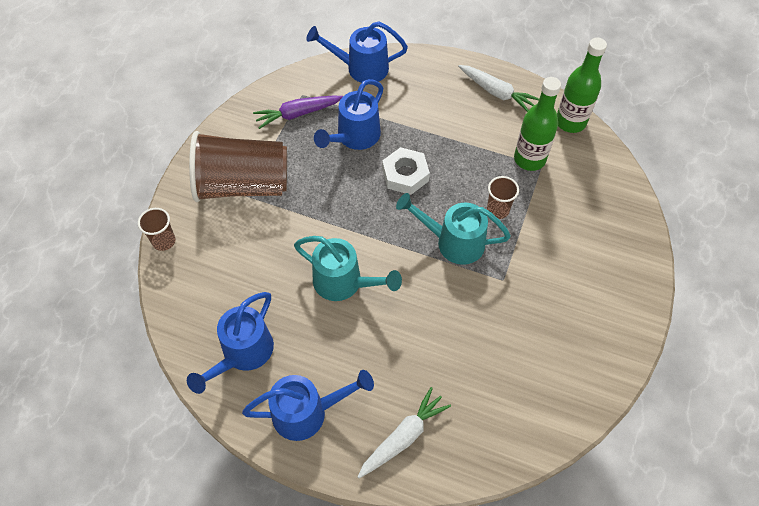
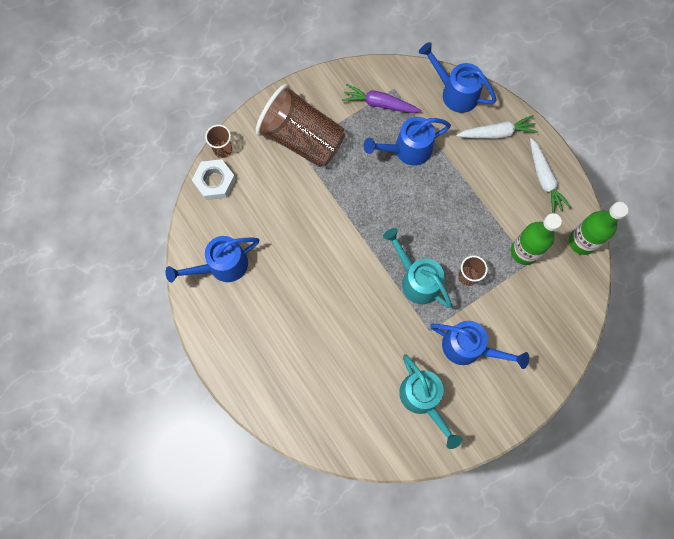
camera: 35 degrees right, 15 degrees up
(307, 412) = (235, 333): blue watering can -> blue watering can (469, 348)
(344, 283) = (320, 260): turquoise watering can -> turquoise watering can (423, 399)
(403, 437) = (283, 390): white carrot -> white carrot (497, 133)
(405, 175) = (422, 204): white nut -> white nut (214, 182)

